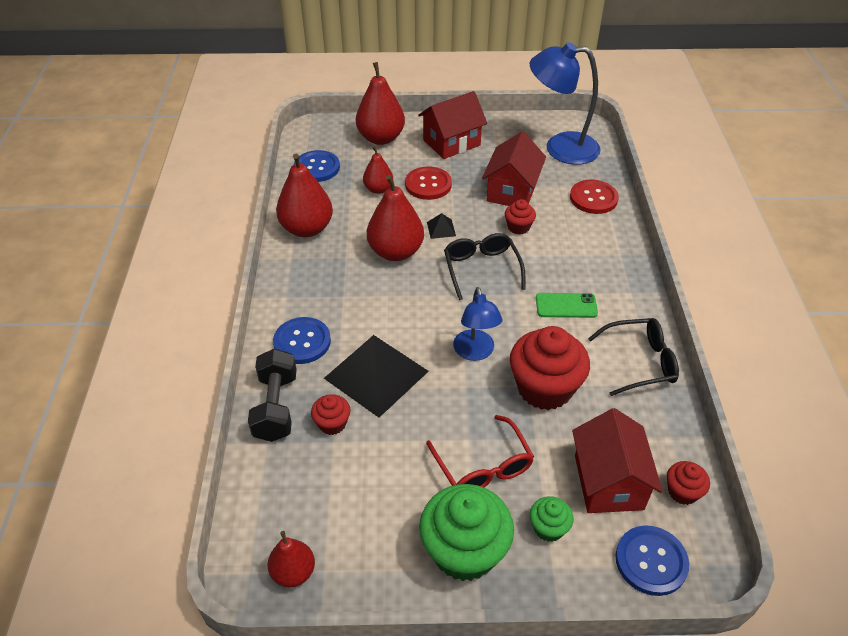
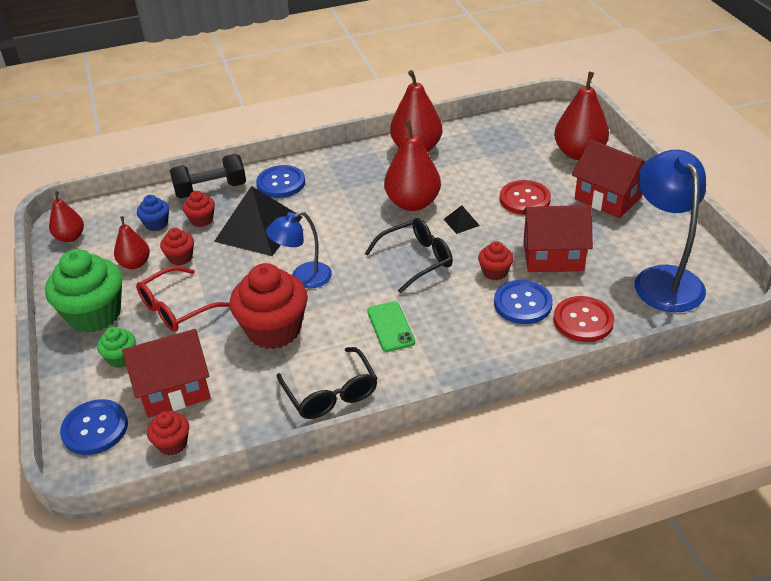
camera: 75 degrees right, 5 degrees down
(316, 470) = (156, 224): none -> blue cupcake
(317, 168) = (504, 131): blue button -> blue button (522, 303)
(378, 189) = (496, 172): red pear -> red pear (135, 264)
(394, 452) = (180, 258): none -> red cupcake

